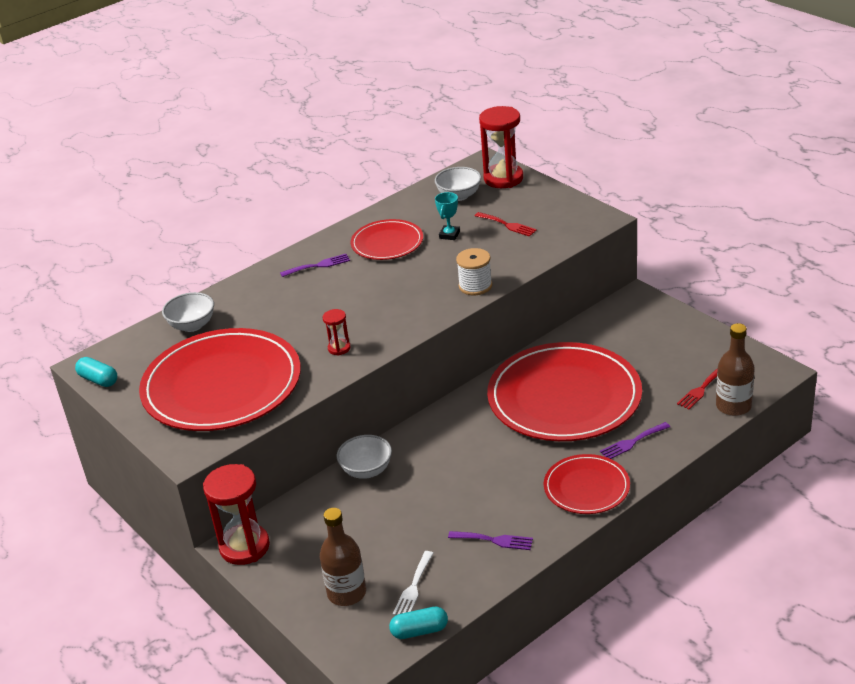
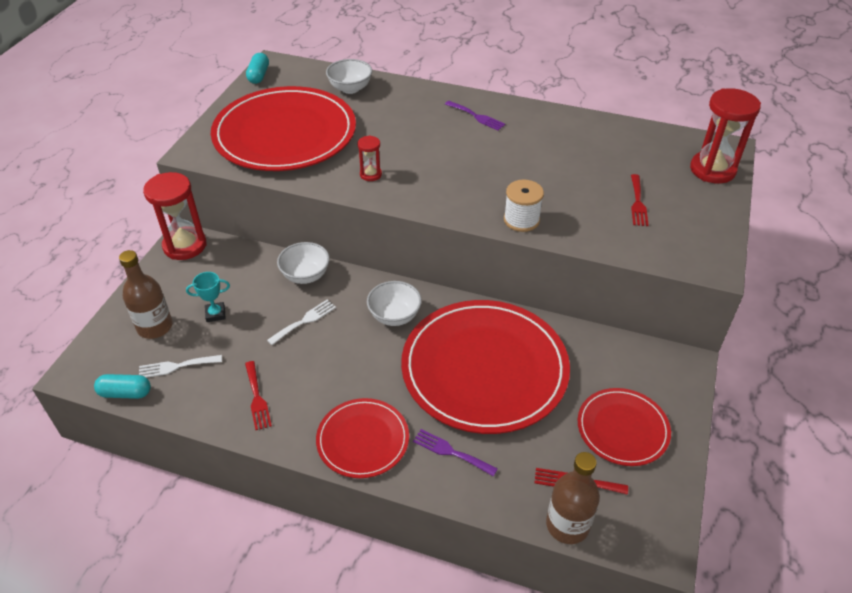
camera: 55 degrees right, 10 degrees up
(387, 243) = (541, 140): red plate -> red plate (622, 428)
(419, 631) = (125, 393): turquoise capsule -> turquoise capsule turned 45 degrees counterclockwise
(425, 486) = (305, 321): none -> white fork
(449, 235) = (587, 172): turquoise trophy -> turquoise trophy (215, 314)
(459, 196) = (655, 153): white bowl -> white bowl (394, 316)
(494, 540) = (257, 398): purple fork -> red fork

